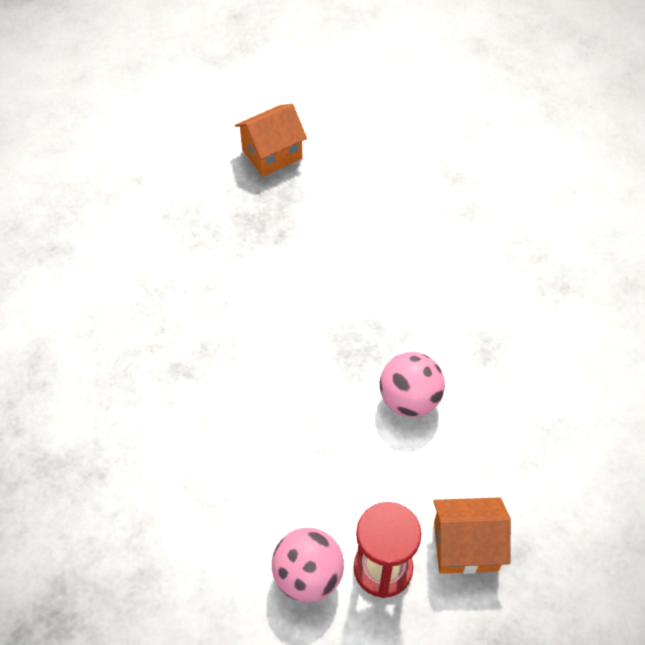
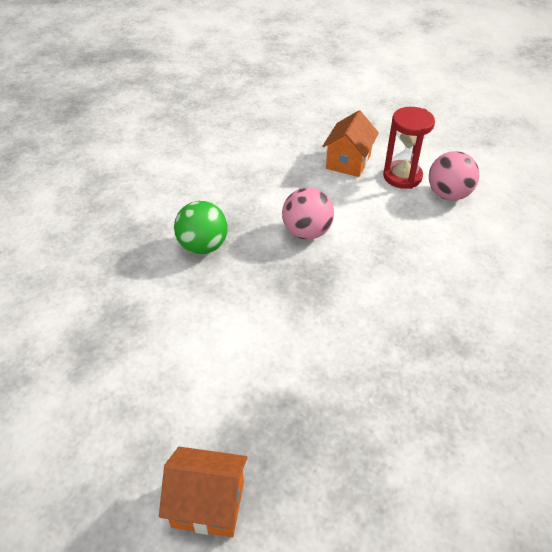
camera: 140 degrees left, 10 degrees down
(465, 546) = (348, 162): orange house -> orange house turned 75 degrees clockwise
(482, 314) = (203, 246): none -> green ball

